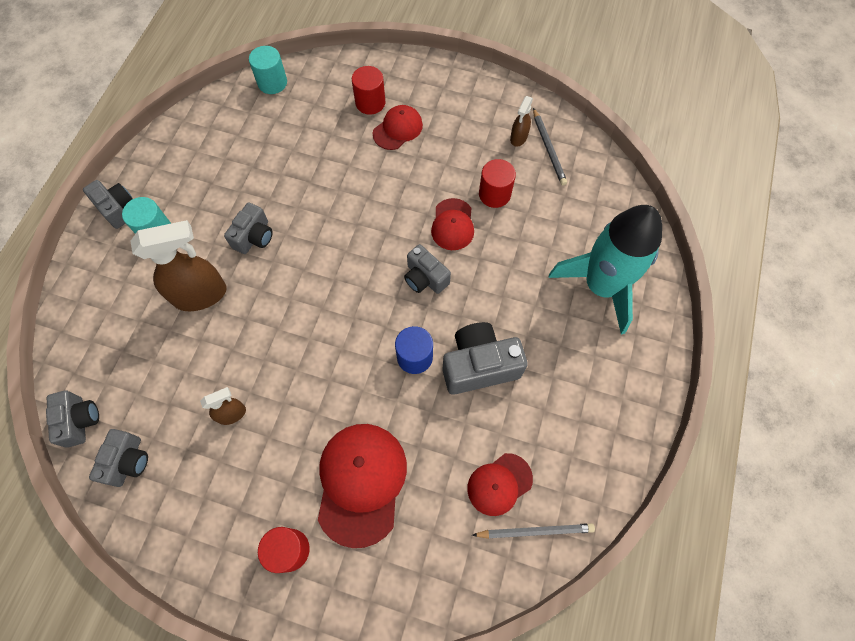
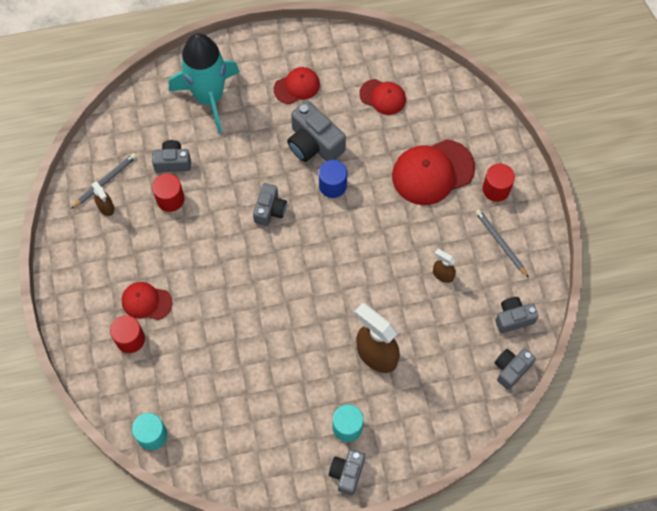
camera: 120 degrees left, 0 degrees up
(254, 237) = (308, 348): grey camera -> grey camera (173, 162)
(452, 224) = (214, 214): red cap -> red cap (297, 86)
(518, 138) = (106, 207): brown spray bottle -> brown spray bottle turned 60 degrees clockwise
(535, 531) = (397, 67): grey pencil -> grey pencil (500, 243)

